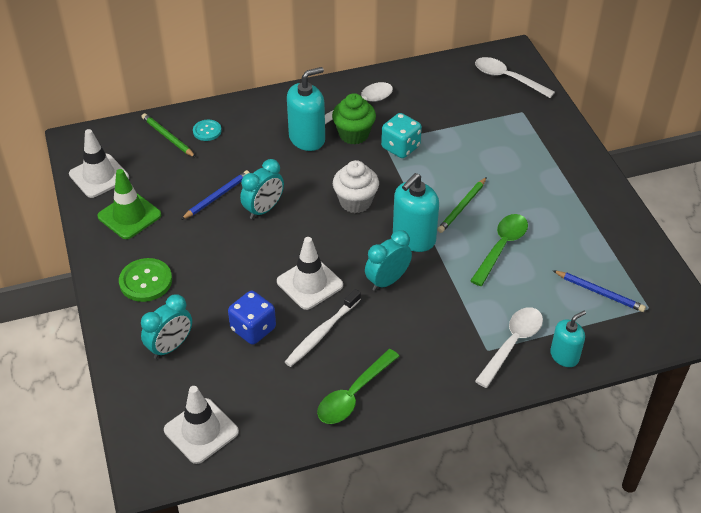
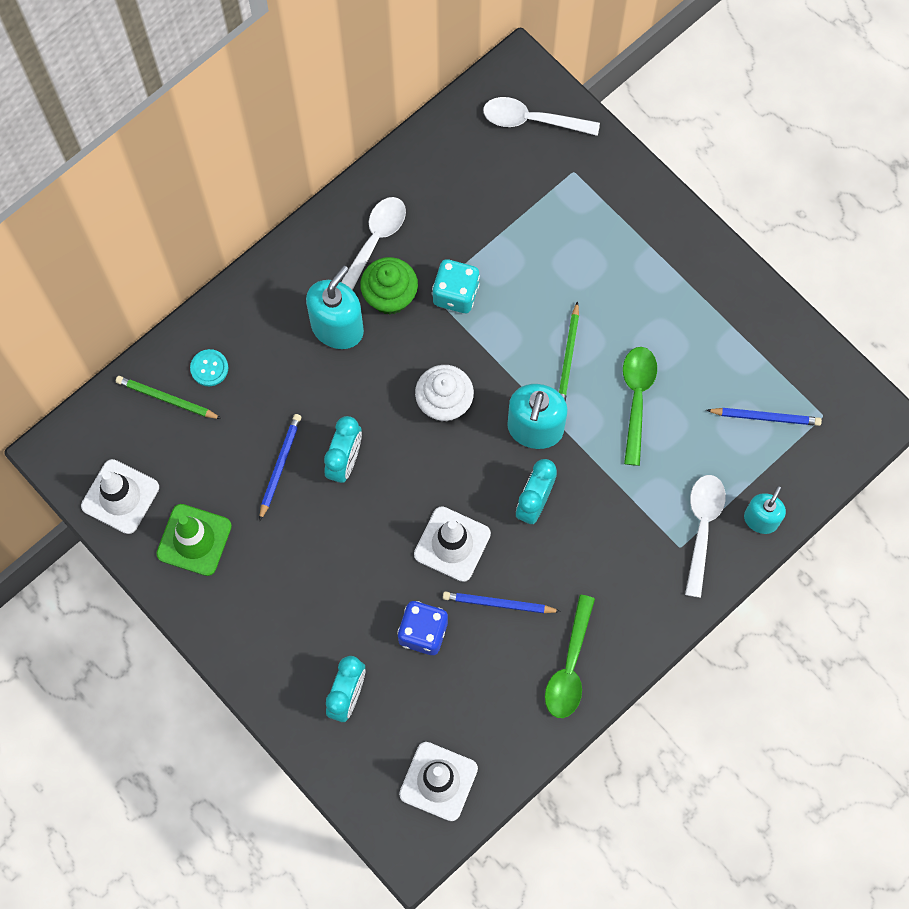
camera: 25 degrees left, 25 degrees up
(146, 281) = (269, 623): green button -> none
(322, 333) = (498, 604): white toothbrush -> blue pencil

